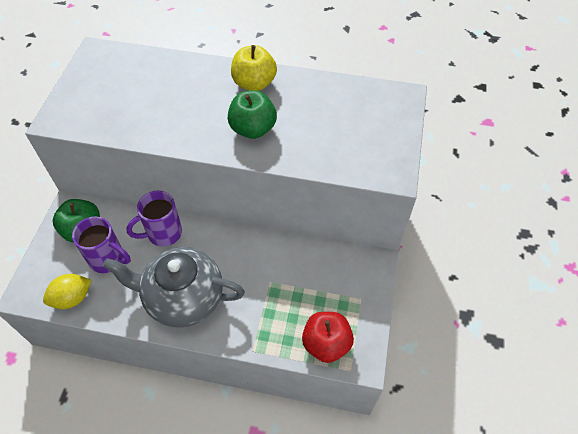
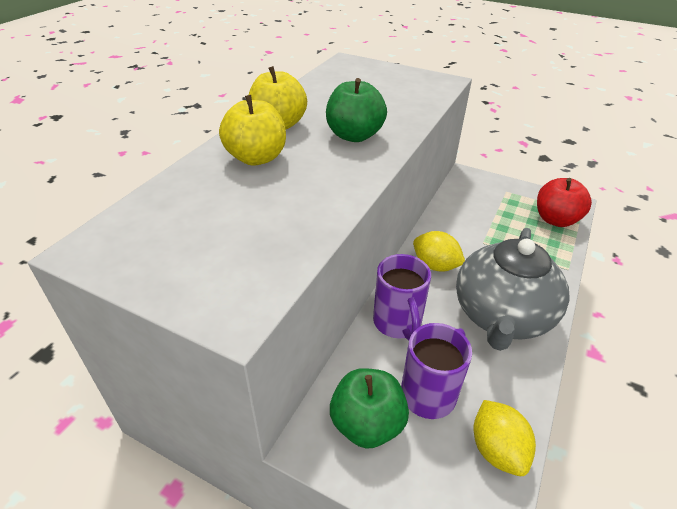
camera: 75 degrees left, 15 degrees down
(203, 85) = (256, 158): none -> yellow apple
(229, 249) = (435, 265): none -> yellow lemon

